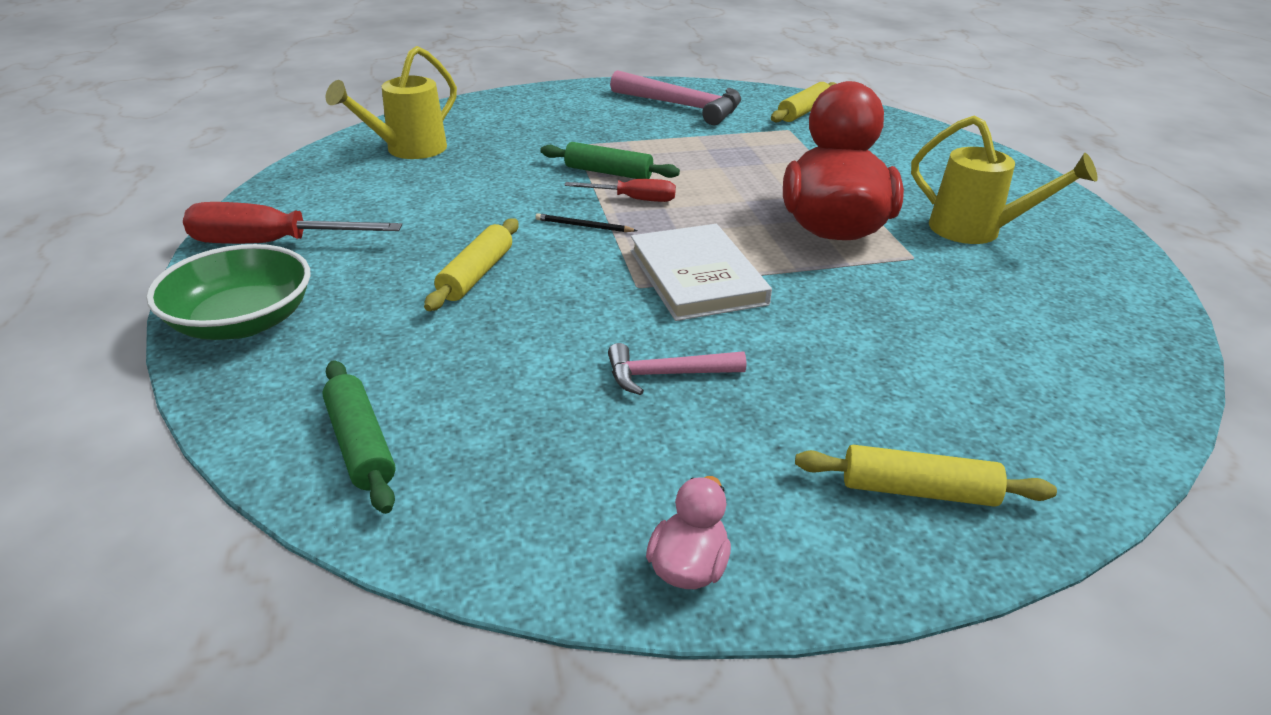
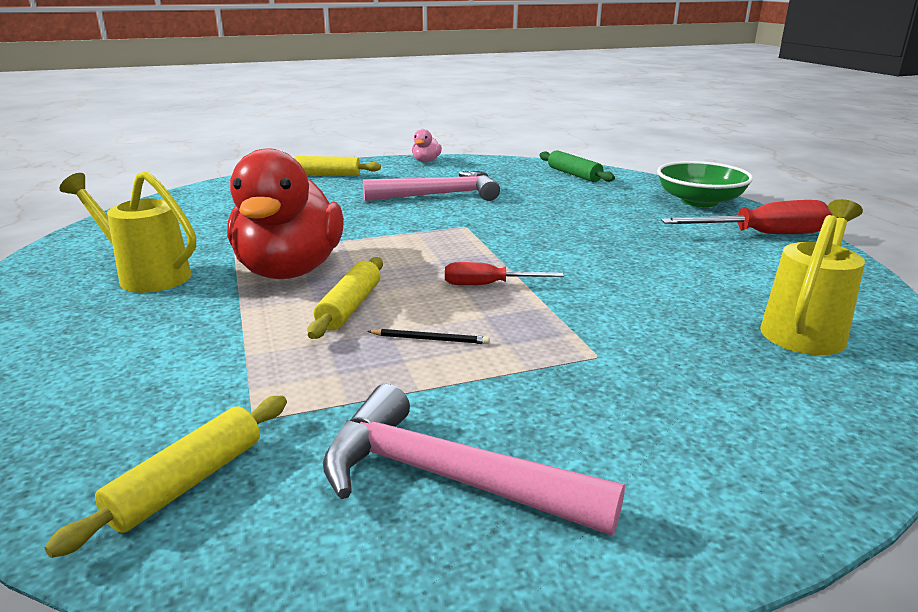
camera: 175 degrees right, 10 degrees down
(476, 274) = (585, 226): yellow rolling pin -> yellow rolling pin (350, 307)
(583, 226) = (526, 259): black pencil -> black pencil (430, 339)
(608, 172) = (529, 314): green rolling pin -> none
(667, 375) = (439, 195): pink hammer -> pink hammer, size x1.74
(697, 277) = (422, 232): white book -> none

